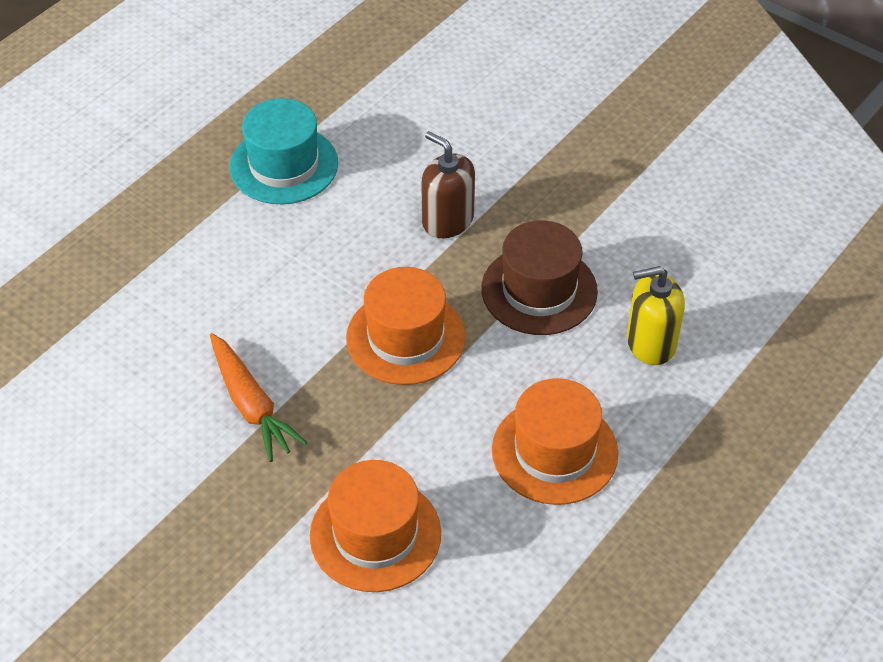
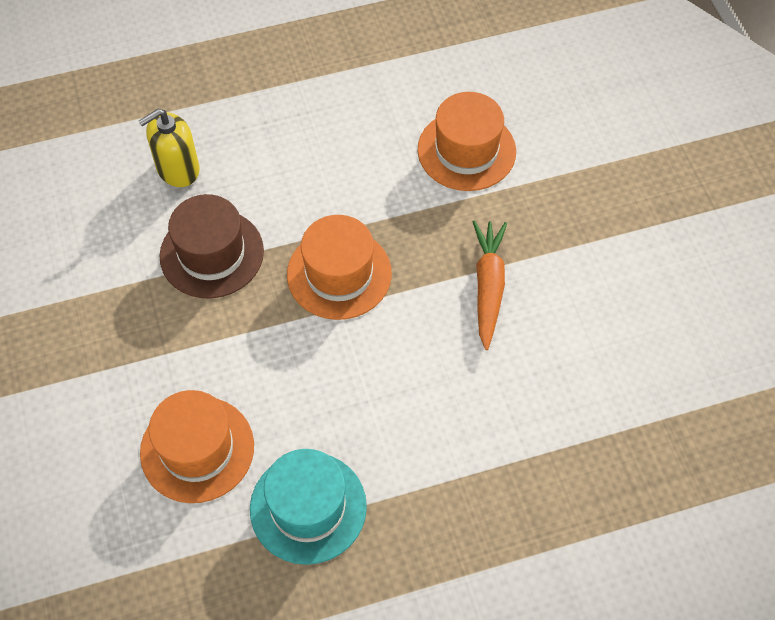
camera: 145 degrees left, 10 degrees up
(447, 220) = (222, 357): brown soap dispenser -> none
(554, 451) = (311, 136): orange hat -> orange hat (197, 449)
(650, 343) = (178, 169): yellow soap dispenser -> yellow soap dispenser turned 120 degrees clockwise

